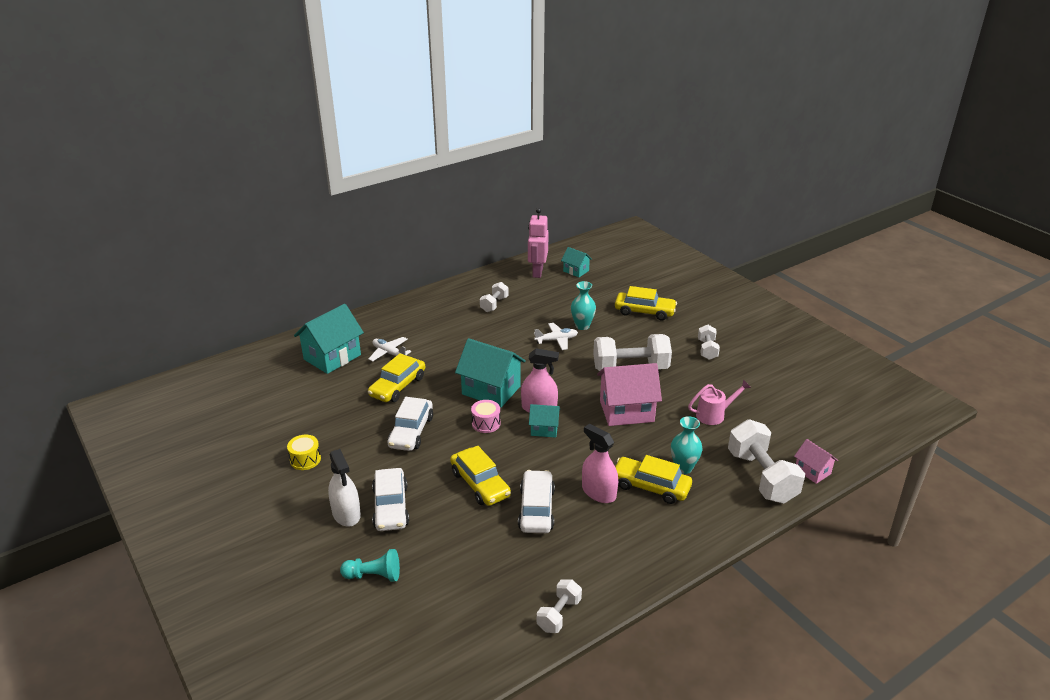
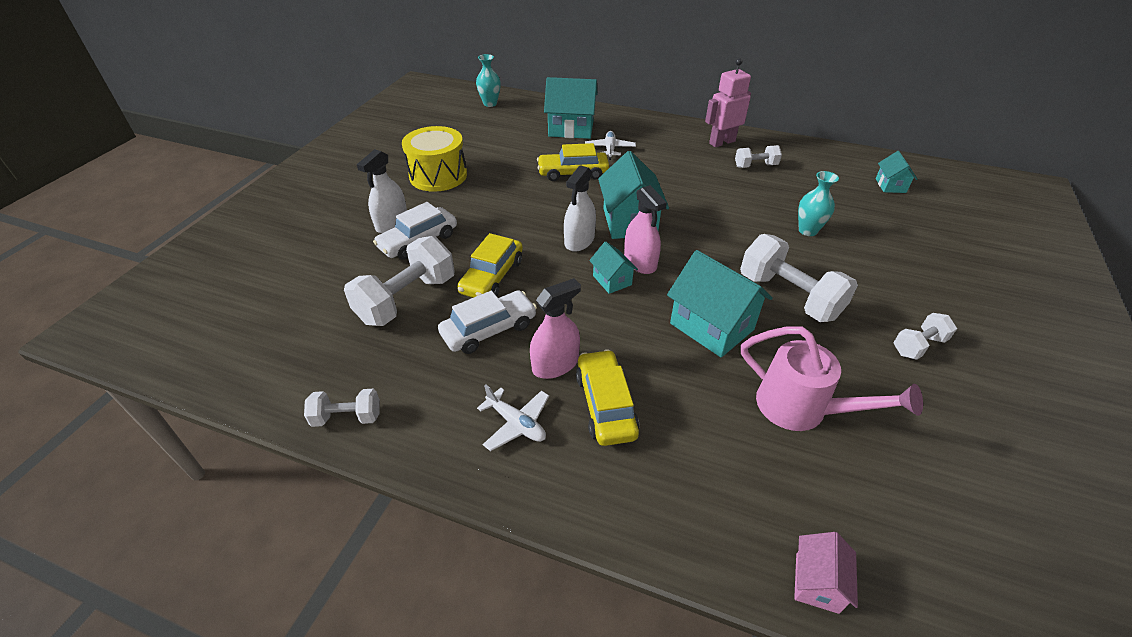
camera: 55 degrees right, 10 degrees up
(305, 459) = (438, 175): yellow drum -> yellow drum, size x2.02
(374, 575) = (329, 272): turquoise pawn -> none
(411, 432) = (523, 206): white car -> none
(486, 423) = (579, 241): pink drum -> white spray bottle
(537, 272) = (846, 165): pink robot -> pink robot (722, 142)
(556, 340) = (759, 225): white plane -> white plane (516, 424)
(598, 492) = (555, 364): pink spray bottle -> pink spray bottle turned 45 degrees clockwise
(626, 411) = (711, 326): pink house -> turquoise house
(644, 312) = (904, 262): yellow car -> none
(683, 468) = (668, 421): turquoise vase -> turquoise vase (490, 104)
(714, 415) = (801, 409): pink watering can -> pink watering can, size x1.56
(761, 477) = (736, 517): white dumbbell -> white dumbbell (407, 299)

